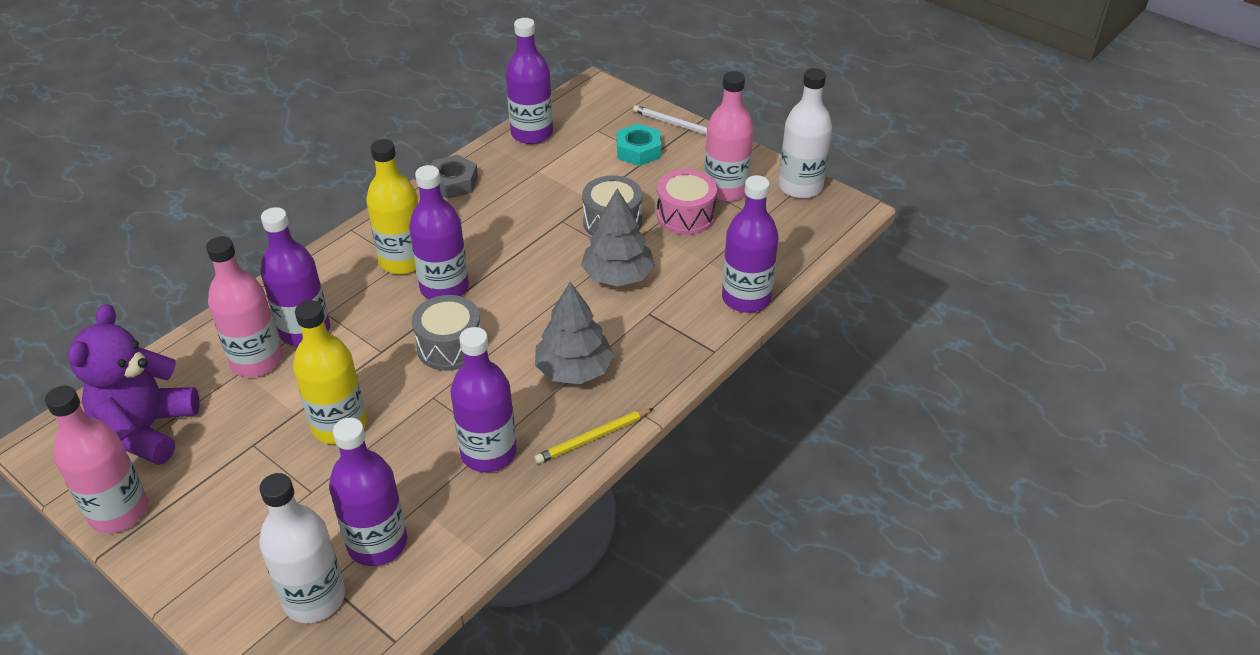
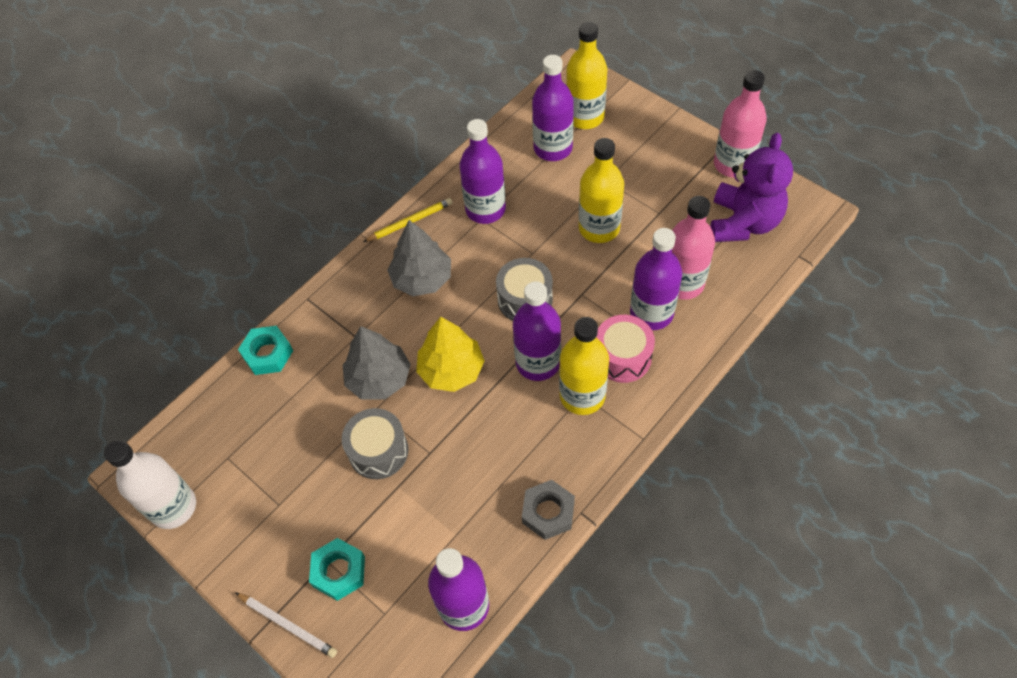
camera: 175 degrees left, 15 degrees up
(314, 598) = (585, 117): white bottle -> yellow bottle
(539, 282) = (451, 370): none -> yellow tree
(686, 216) = (303, 461): pink drum -> pink drum (622, 357)
(725, 190) = (254, 502): pink bottle -> none
(746, 298) = (267, 354): purple bottle -> turquoise nut

